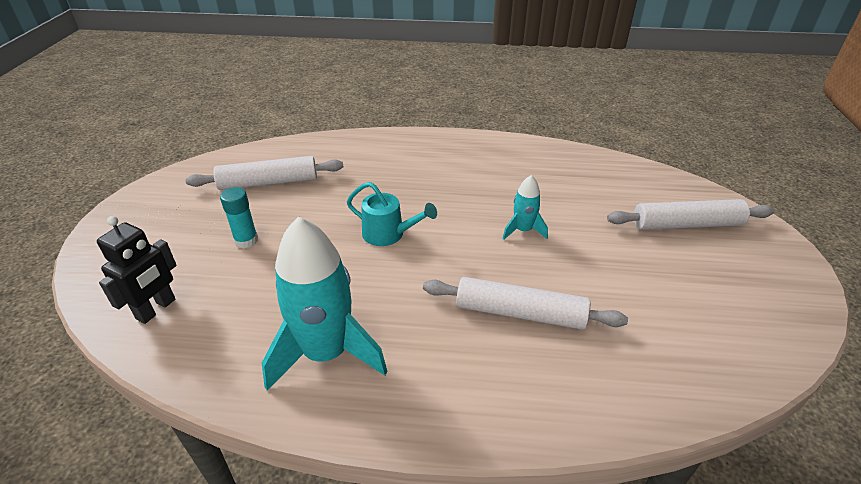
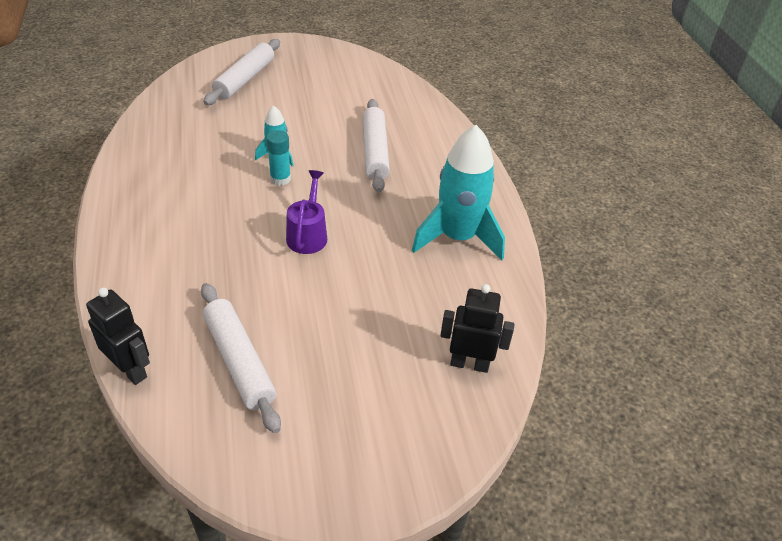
camera: 110 degrees left, 5 degrees up
(246, 240) = (353, 337): turquoise glue stick -> turquoise glue stick (280, 179)
(296, 142) = (130, 370): none -> black robot
(388, 234) = (308, 234): turquoise watering can -> purple watering can
(686, 224) = (245, 79): white rolling pin -> white rolling pin turned 45 degrees clockwise

